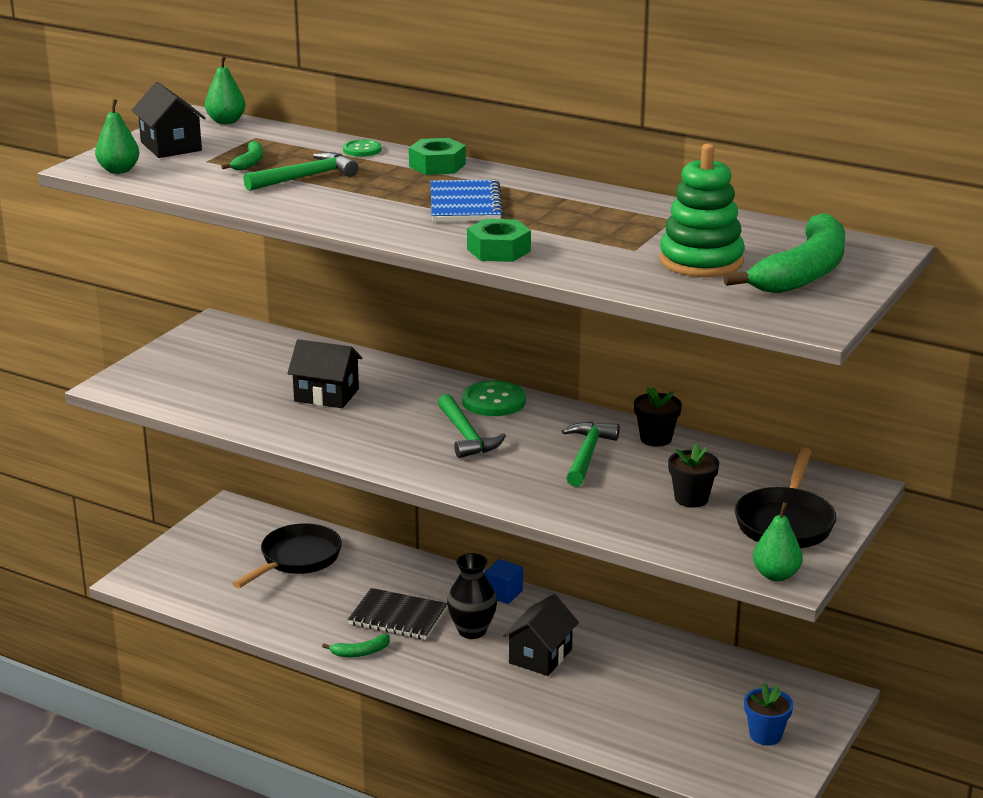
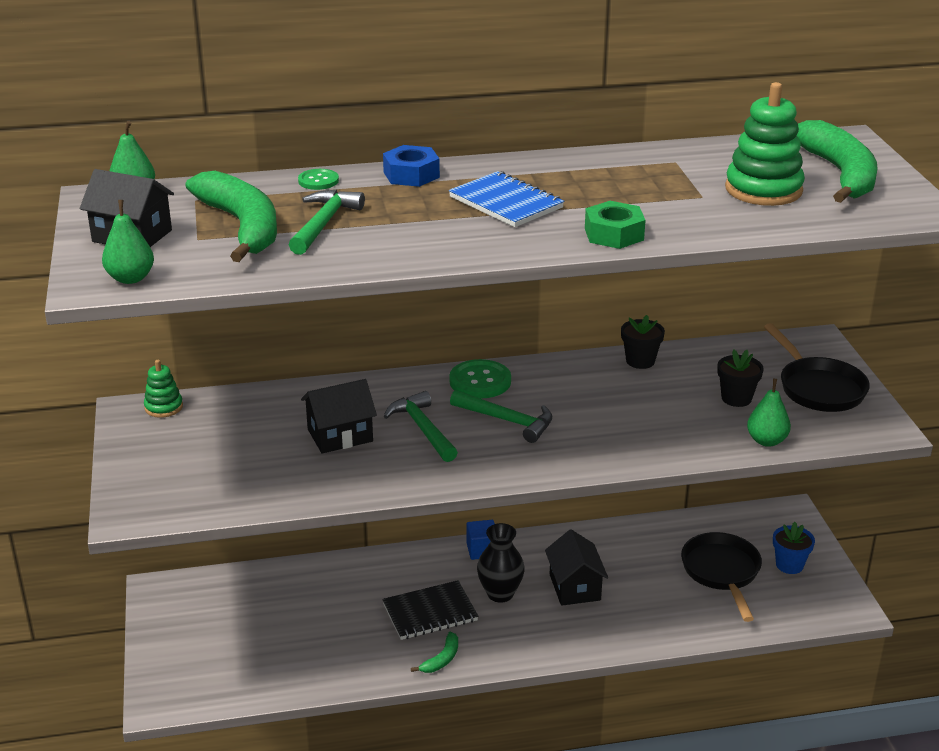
camera: 40 degrees left, 5 degrees up
(239, 330) = (163, 407): none -> green stacking toy
(249, 162) = (242, 227): green banana -> green banana, size x2.32
(297, 559) = (281, 606): black pan -> black pan (722, 573)
(437, 165) = (411, 175): green nut -> blue nut
(587, 454) = (616, 396): green hammer -> green hammer (422, 429)
(776, 575) = (874, 431): green pear -> green pear (766, 441)

